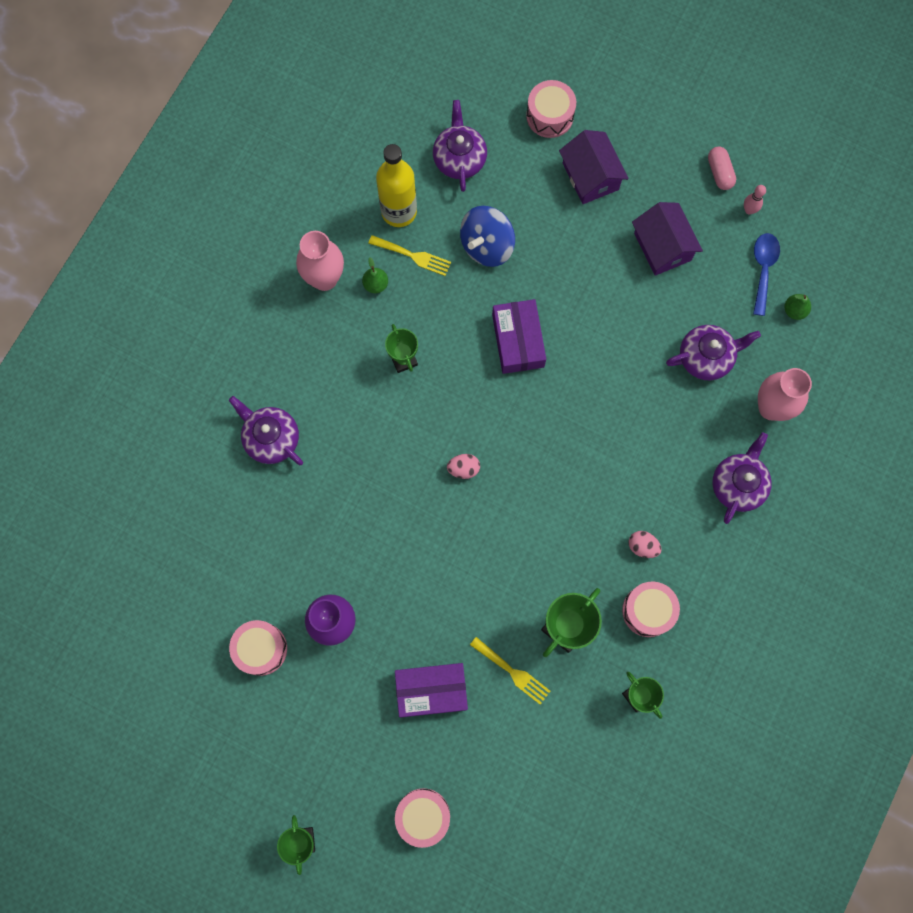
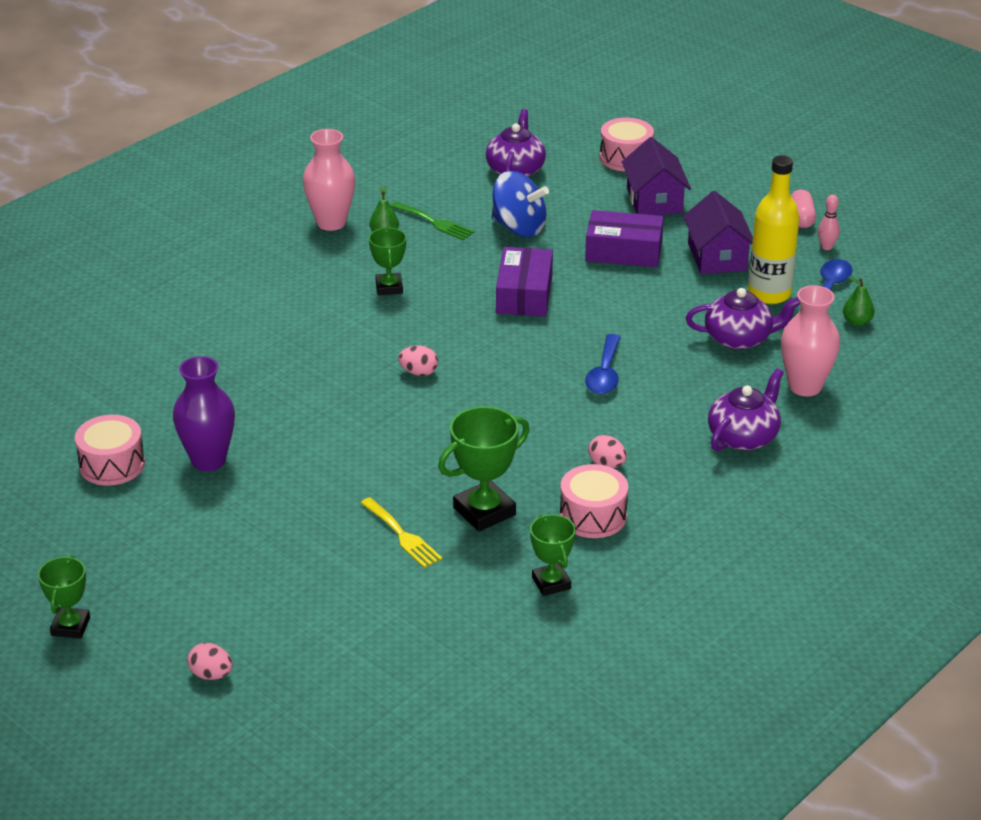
camera: 15 degrees right, 40 degrees down
(271, 438) = (213, 317): purple teapot -> none
(399, 211) = (434, 193): yellow bottle -> yellow bottle (769, 294)
(413, 256) = (435, 222): yellow fork -> green fork
(423, 816) = (231, 634): pink drum -> none
(423, 862) = (211, 675): none -> pink egg
(431, 690) = (296, 532): purple box -> purple box (623, 251)
(487, 246) = (519, 227): blue spinning top -> blue spinning top turned 120 degrees counterclockwise
(611, 431) = (604, 373): none -> blue spoon

